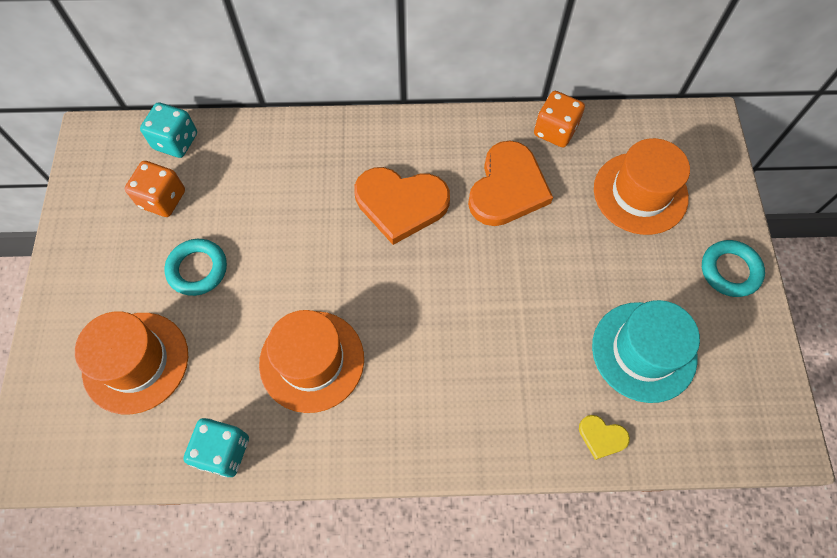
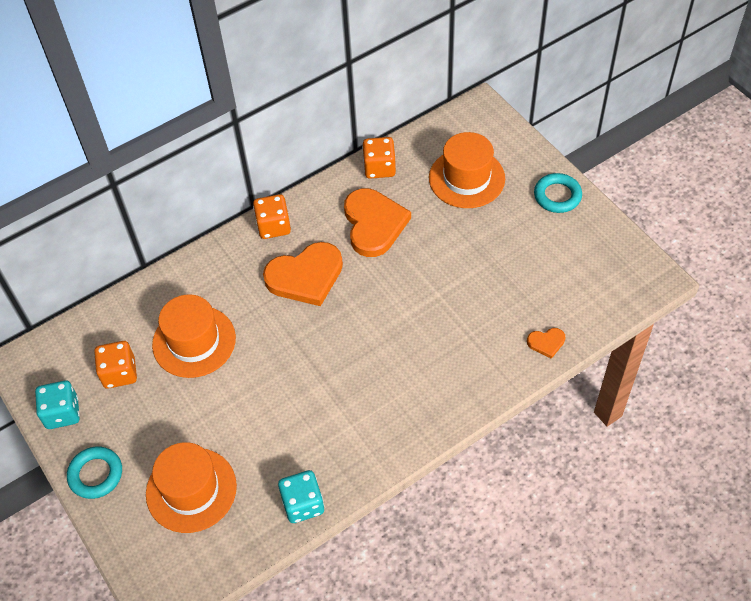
camera: 30 degrees left, 10 degrees down
(176, 141) = (96, 328): turquoise dice -> turquoise dice (62, 413)
(197, 269) = (187, 404): turquoise ring -> turquoise ring (96, 474)
(312, 361) = (320, 412): orange hat -> orange hat (194, 341)
(407, 133) = (273, 226): none -> orange dice
(602, 437) = (546, 342): yellow heart -> orange heart
(644, 351) = (537, 276): turquoise hat -> none

